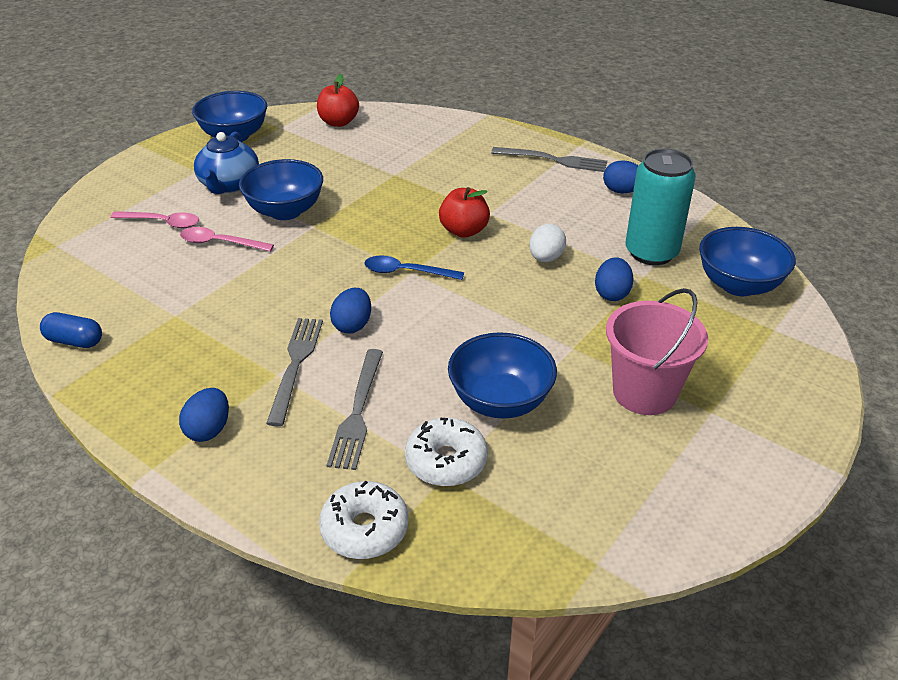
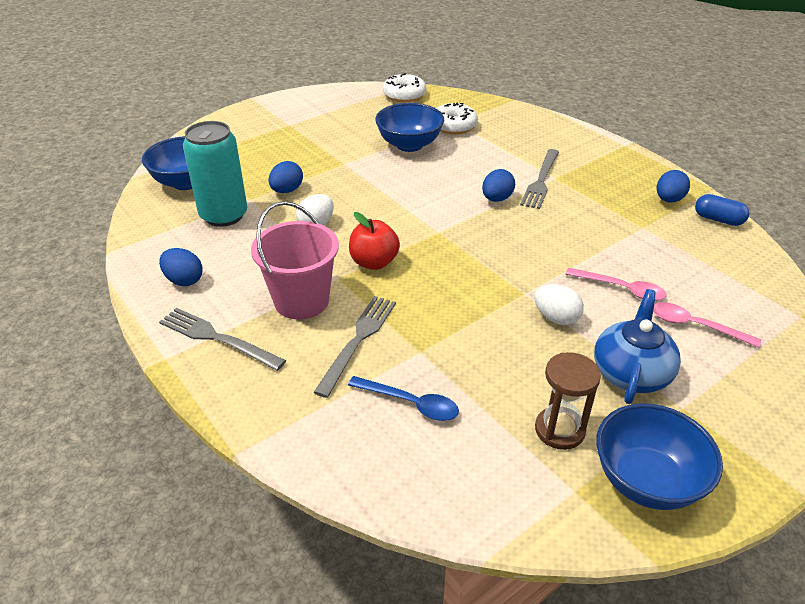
camera: 165 degrees left, 0 degrees up
(209, 430) = (595, 156): blue egg -> blue egg (668, 200)
(285, 211) = (556, 318): blue bowl -> white egg
(287, 149) = (559, 430): none -> brown hourglass
(338, 122) = (477, 483): red apple -> none
(357, 412) = (500, 152): grey fork -> grey fork (358, 340)
(365, 529) = (503, 110): white donut -> white donut (404, 95)
(406, 272) = (443, 232): blue spoon -> blue spoon (410, 403)
(644, 392) = (318, 137): pink bucket -> pink bucket (301, 301)

